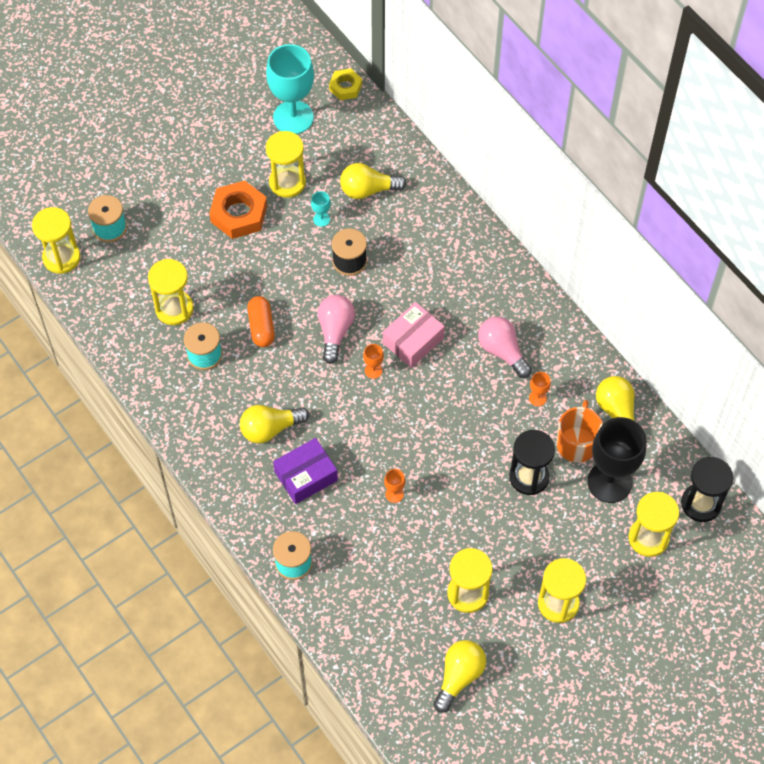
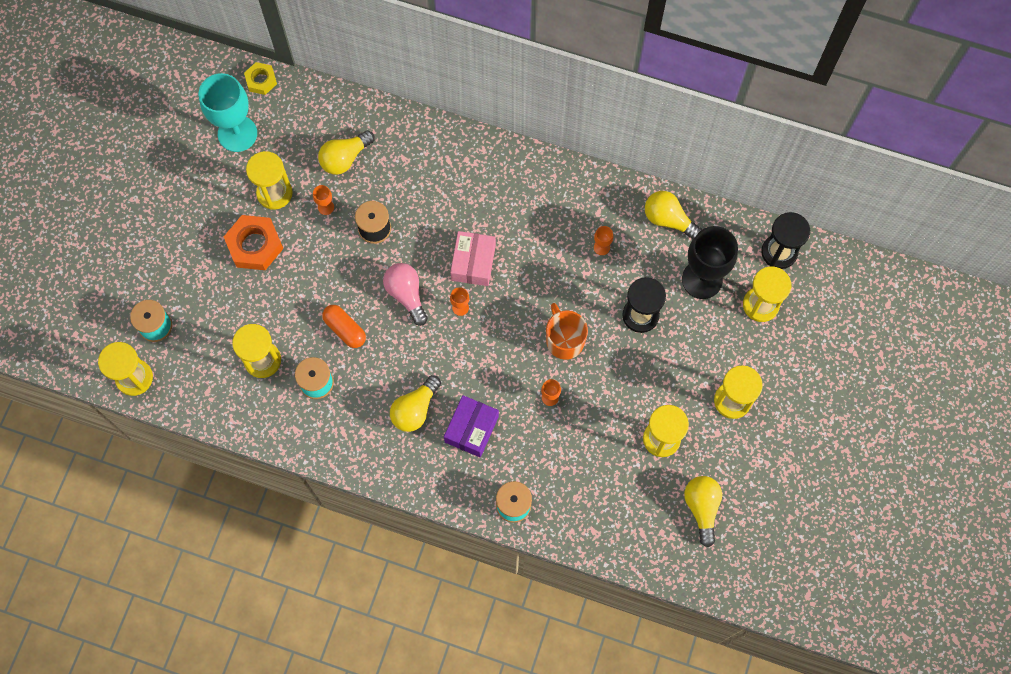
camera: 35 degrees left, 10 degrees up
(321, 219) = (326, 207): turquoise goblet -> orange goblet
(502, 351) = (548, 226): pink light bulb -> none
(577, 443) = (656, 264): orange mug -> orange mug (564, 340)

